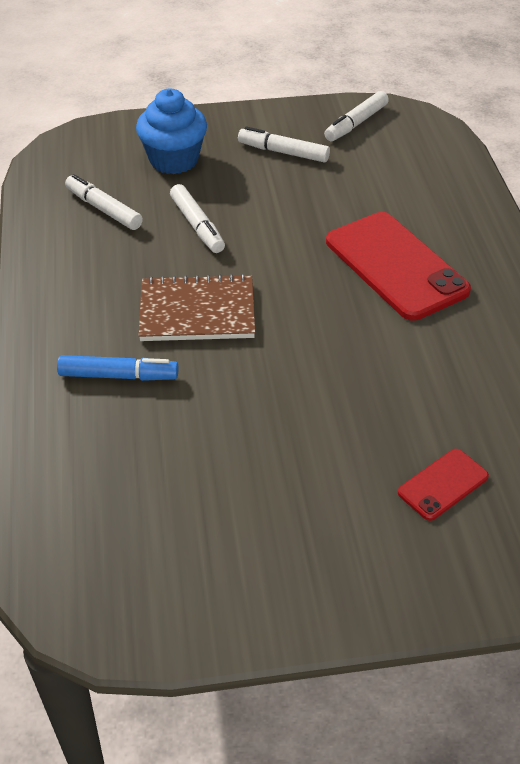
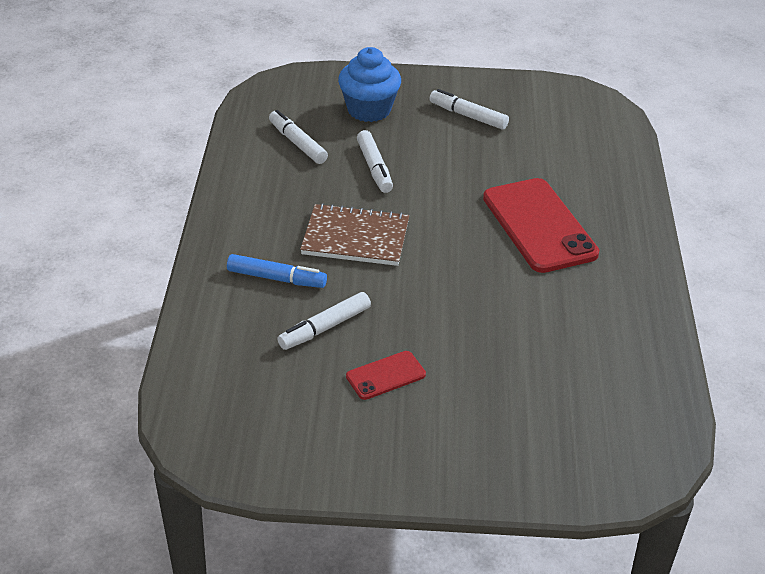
camera: 10 degrees right, 5 degrees down
(356, 123) = (541, 99): white marker -> white marker (324, 328)
(443, 485) = (523, 404): red phone -> red phone (386, 376)

